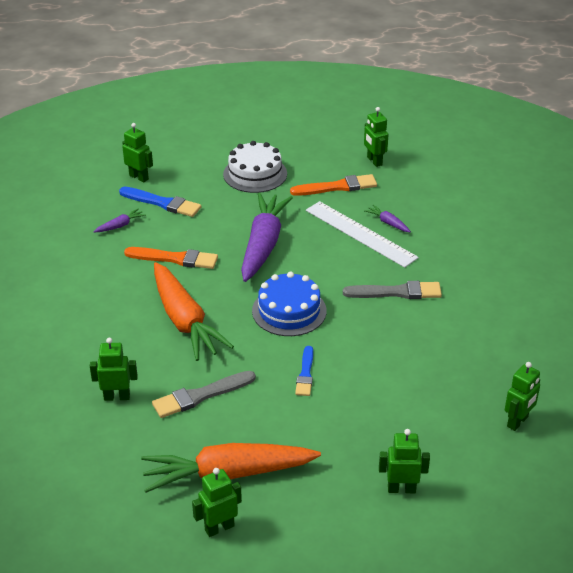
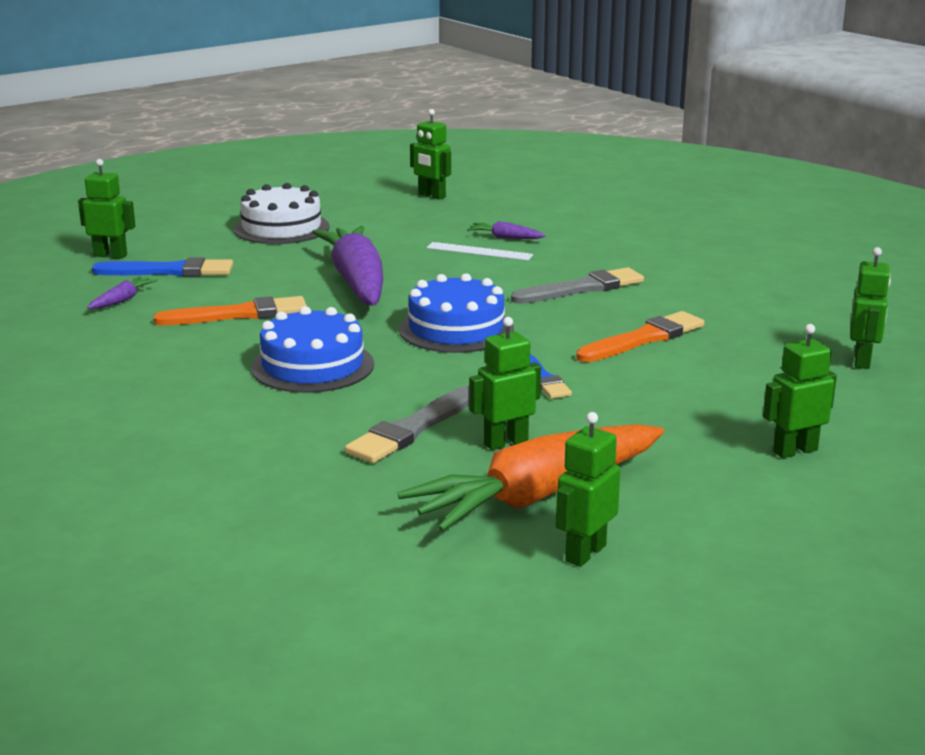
camera: 25 degrees left, 15 degrees down
(117, 397) = (279, 458): green robot -> green robot (505, 442)
(185, 321) = (312, 366): orange carrot -> blue cake
(337, 187) = (406, 221): orange brush -> orange brush (644, 339)
(360, 233) = (479, 251): white ruler -> white ruler, size x0.56

